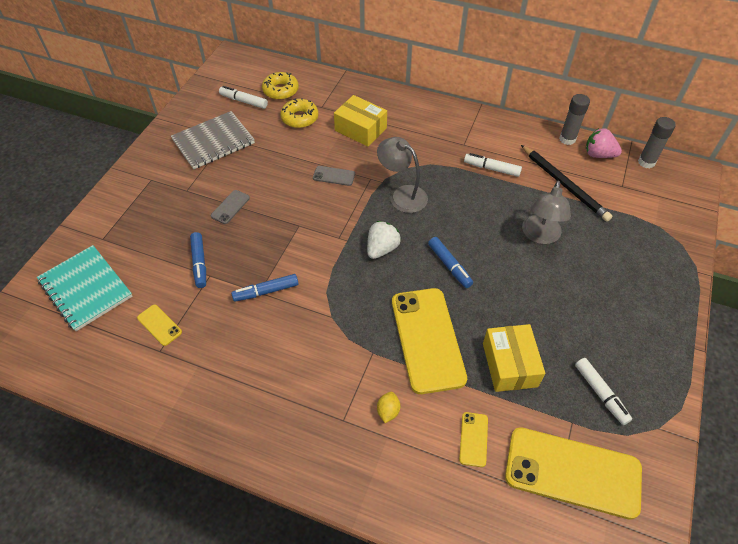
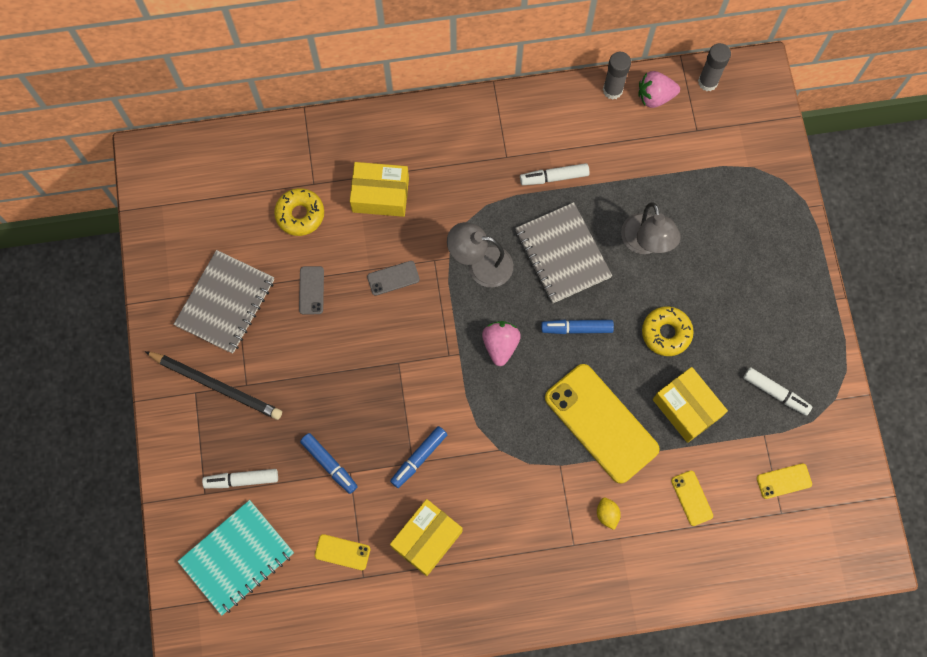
camera: 30 degrees left, 20 degrees up
(85, 289) = (237, 558): turquoise notebook -> turquoise notebook turned 60 degrees counterclockwise
(228, 350) = (427, 539): none -> yellow box
(230, 207) = (310, 380): grey phone -> grey phone (311, 290)
(244, 101) = (216, 223): white marker -> white marker (242, 480)
(280, 90) = (248, 183): yellow donut -> yellow donut (666, 333)
(382, 249) = (500, 345): white strawberry -> pink strawberry
(449, 265) = (577, 328): blue marker -> blue marker turned 150 degrees clockwise
(468, 215) = (562, 254): none -> grey notebook
(564, 184) = (638, 160): black pencil -> black pencil (216, 385)
(572, 472) = (784, 481): yellow phone -> yellow phone, size x0.43

